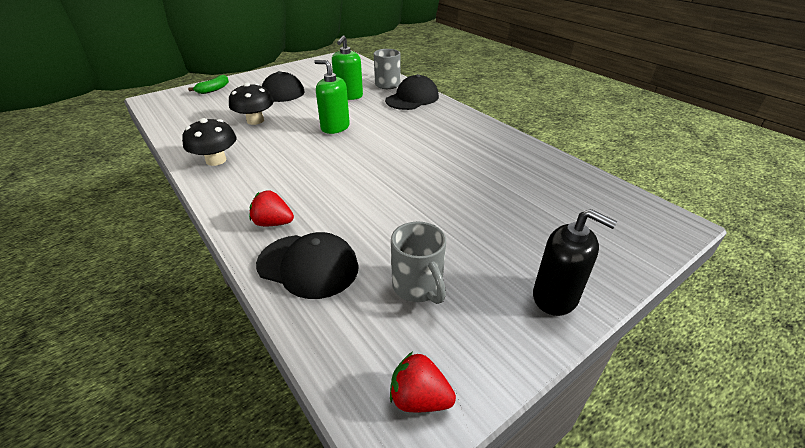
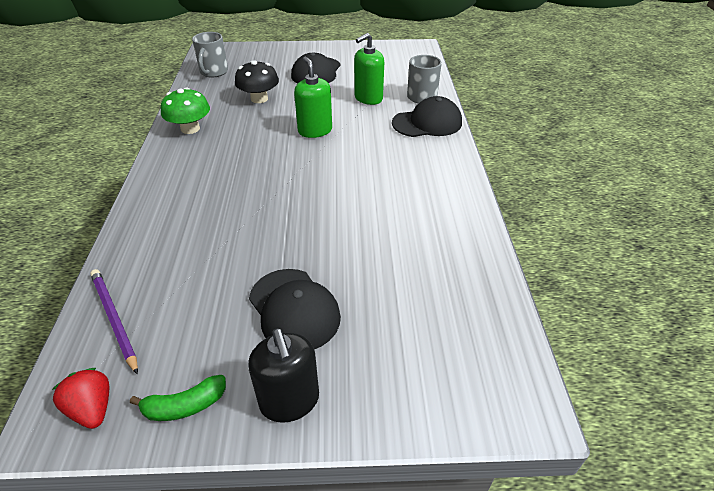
camera: 35 degrees right, 5 degrees up
(213, 89) = (262, 53): green banana -> green banana (185, 405)
(216, 160) = (190, 129): black mushroom -> green mushroom
(273, 223) = (166, 206): red strawberry -> none
(308, 266) = (147, 257): black cap -> black cap (294, 309)
(343, 324) = (114, 319): none -> purple pencil
(418, 287) = (197, 321): grey mug -> grey mug (213, 72)

